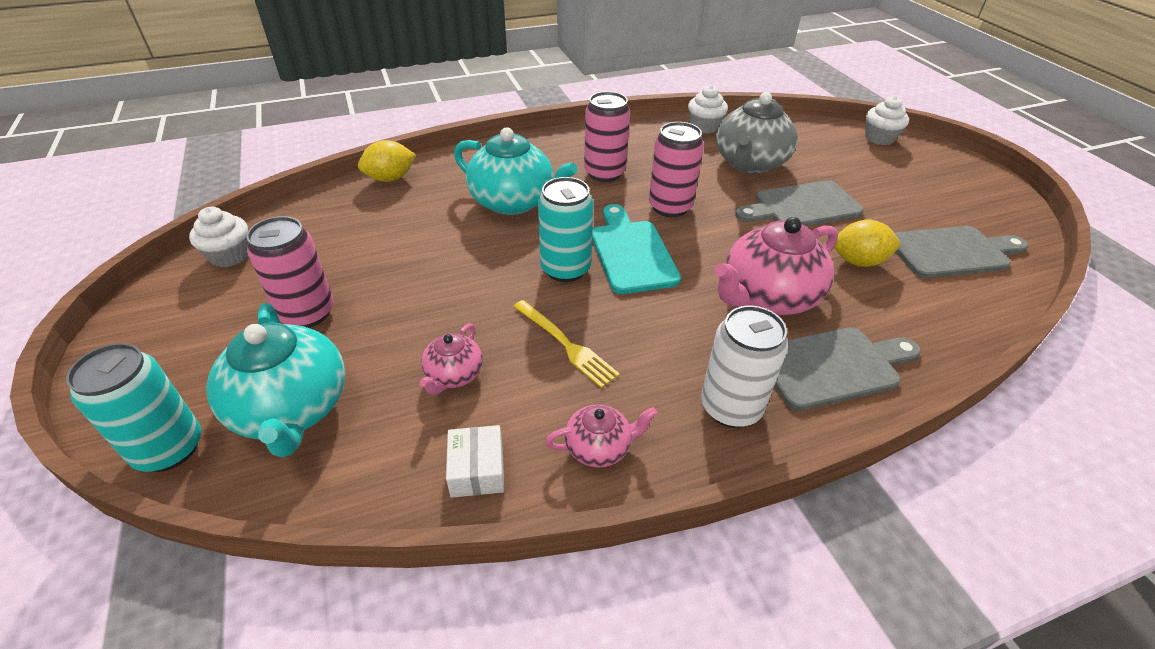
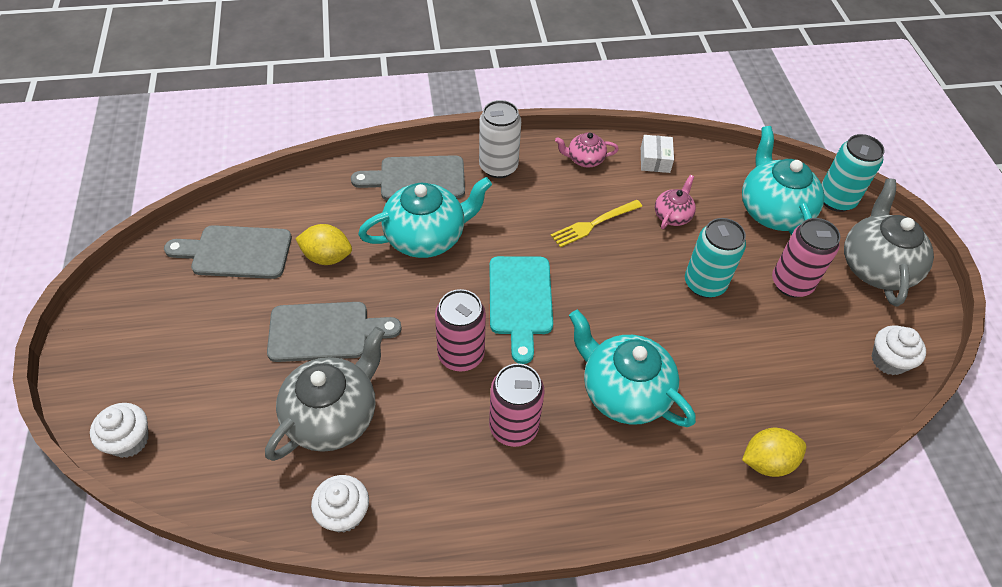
camera: 170 degrees left, 10 degrees up
(174, 350) = (875, 266): none -> grey teapot
(565, 269) = (583, 292): turquoise can -> turquoise can (704, 283)
(566, 345) = (593, 224): yellow fork -> yellow fork turned 90 degrees counterclockwise
(768, 297) = (427, 237): pink teapot -> turquoise teapot

